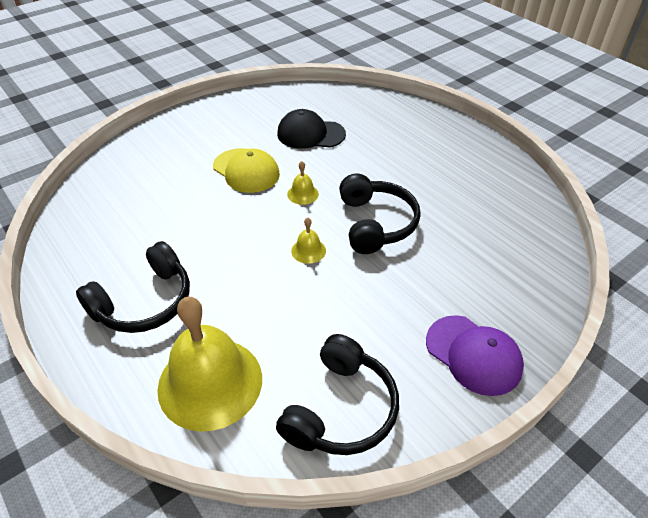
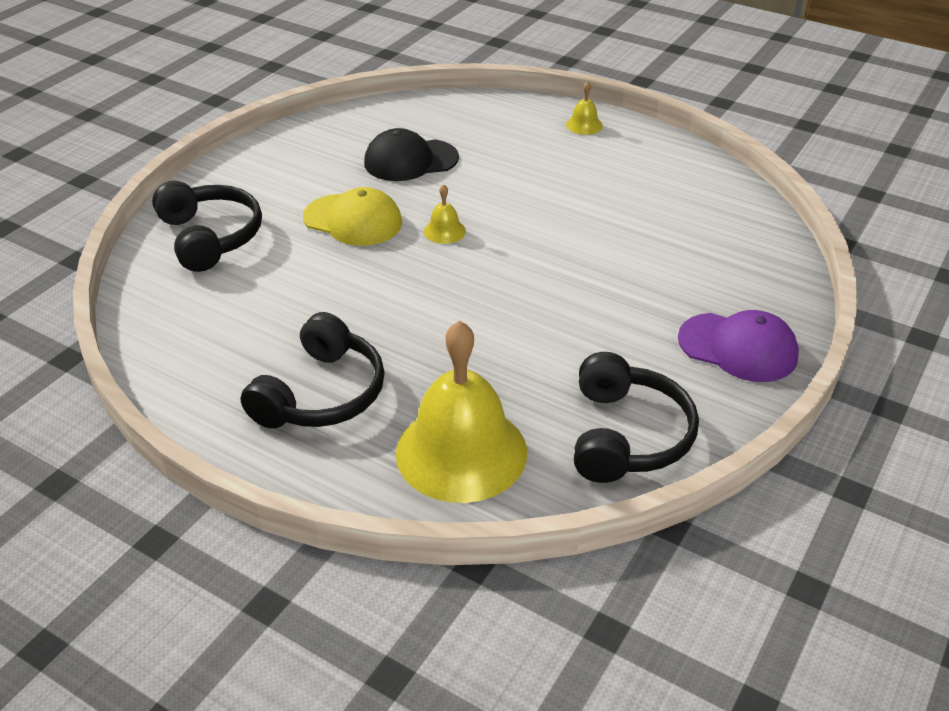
camera: 20 degrees left, 5 degrees down
(308, 250) = (491, 290): yellow bell -> yellow bell (584, 125)
(376, 223) = (554, 244): black headphones -> black headphones (210, 237)

